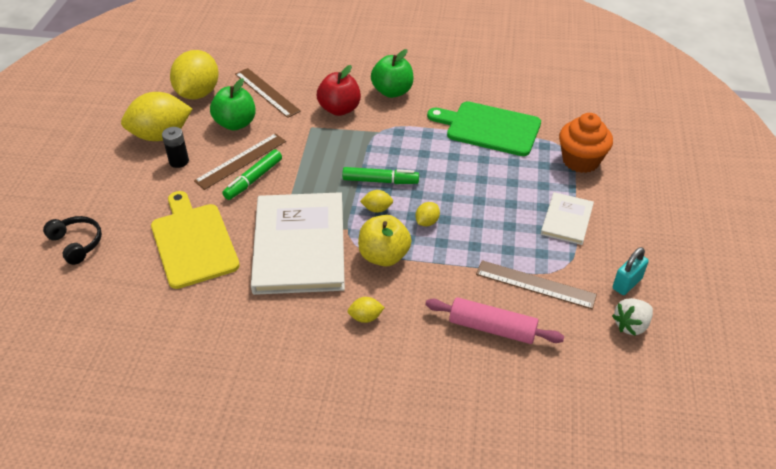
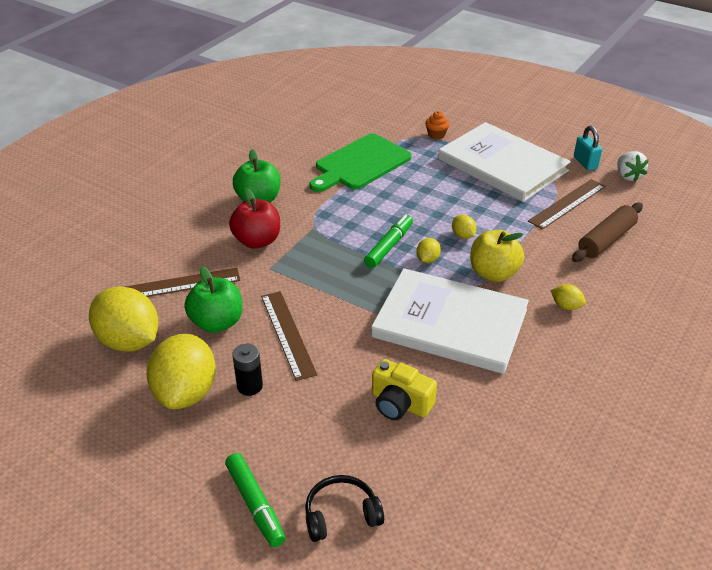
camera: 65 degrees left, 5 degrees down
(193, 242) = (400, 403): yellow cutting board -> yellow camera
(253, 179) = (326, 332): green marker -> green marker (255, 504)
(365, 317) = (566, 306): yellow lemon -> yellow lemon turned 75 degrees counterclockwise
(492, 328) = (606, 240): pink rolling pin -> brown rolling pin
(567, 220) = (502, 165): white book -> white book, size x2.05
(580, 160) = (436, 135): orange cupcake -> orange cupcake, size x0.50

